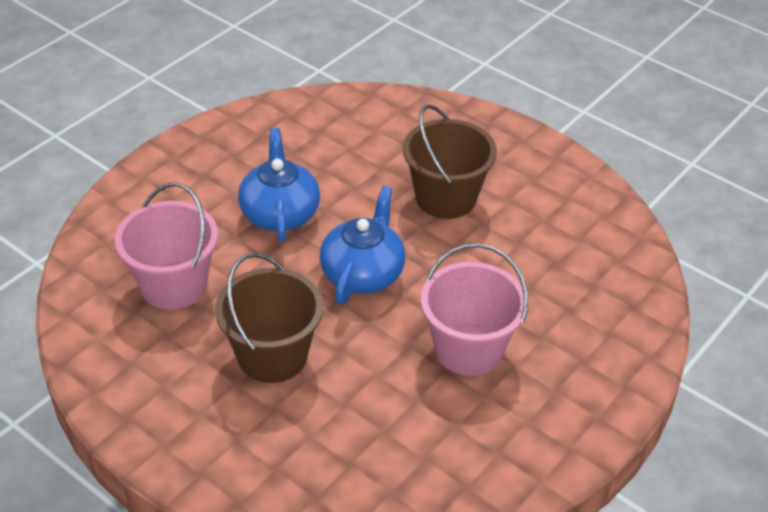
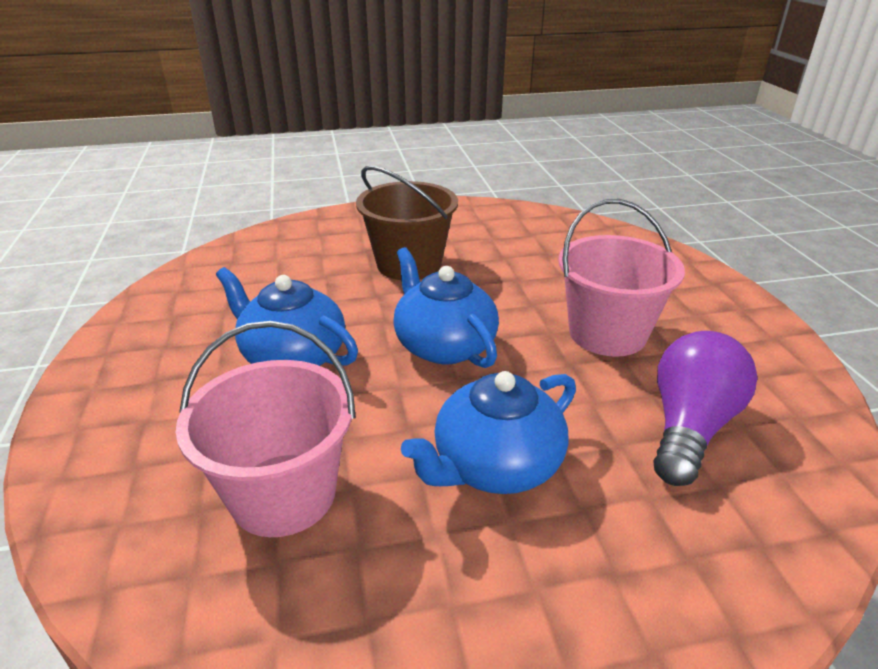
camera: 50 degrees left, 10 degrees down
(272, 356) = (495, 465): brown bucket -> blue teapot
(396, 432) = (689, 427): none -> purple light bulb

